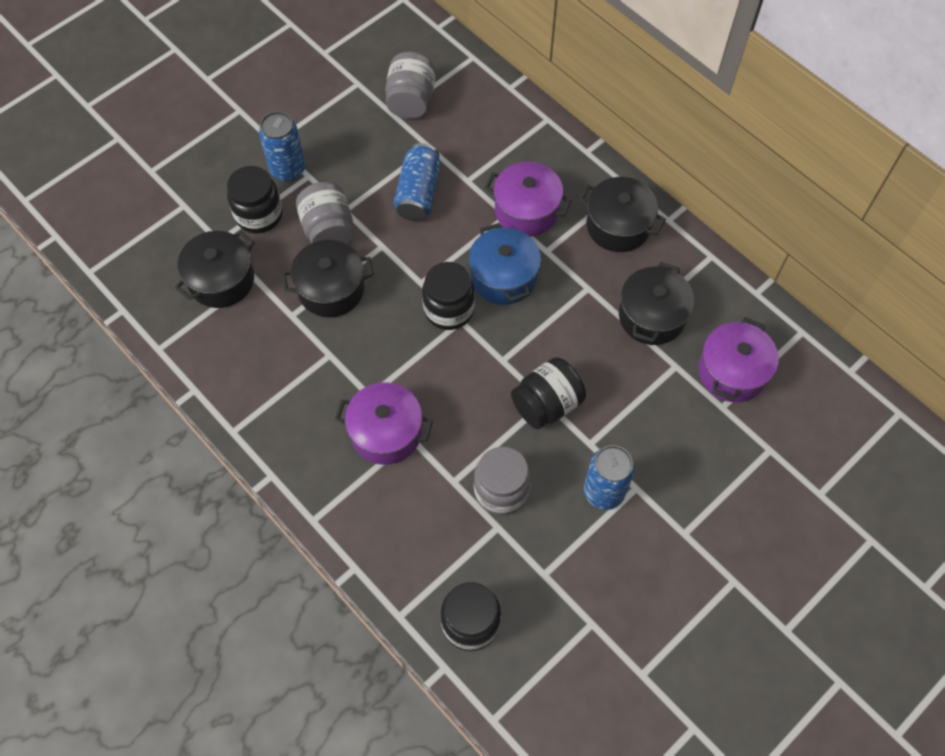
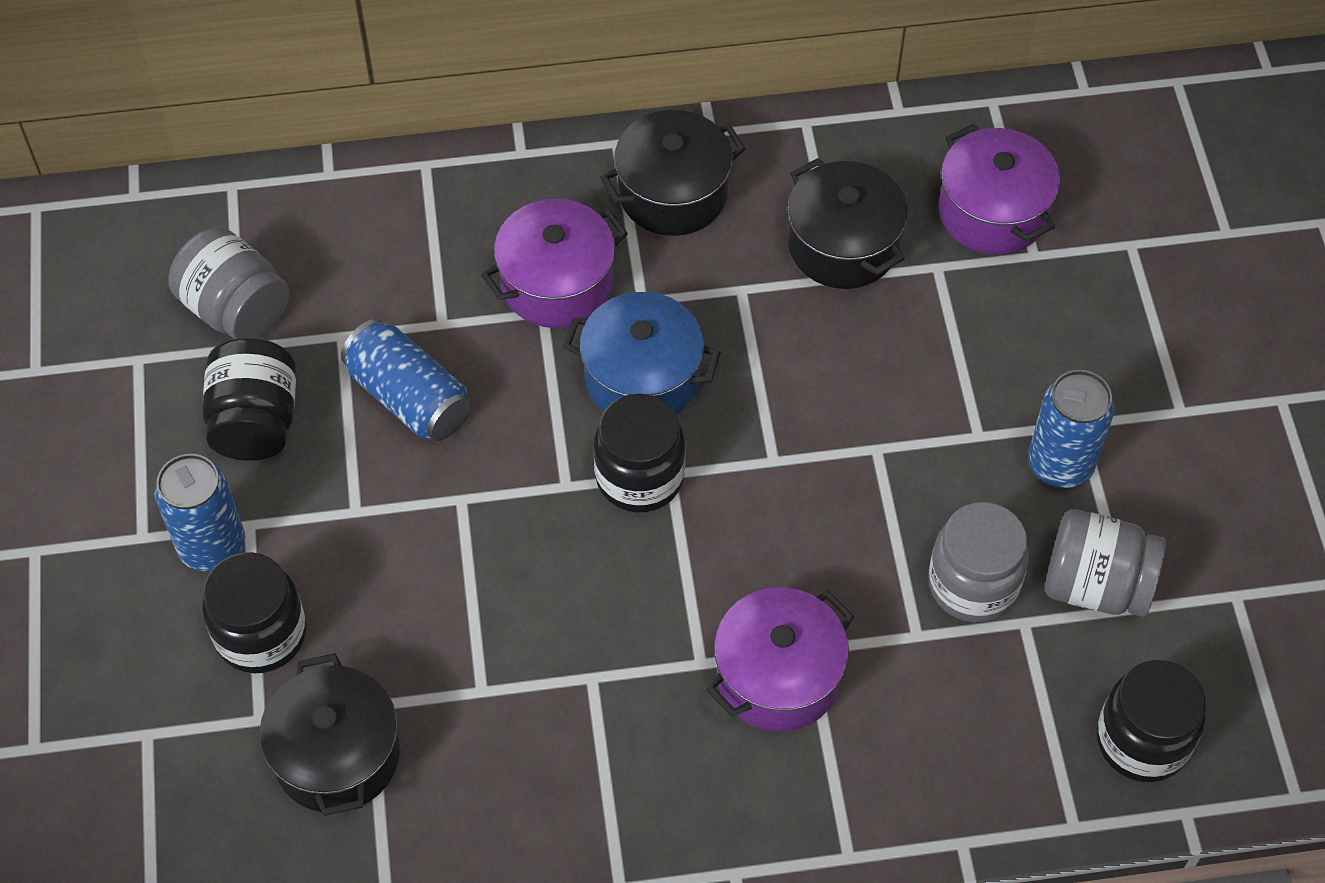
camera: 55 degrees left, 5 degrees down
(328, 230) = (372, 554): grey jar -> grey jar (1096, 585)
(331, 289) = (480, 610): black pot -> none
(547, 404) = (882, 449): black jar -> black jar (256, 421)

